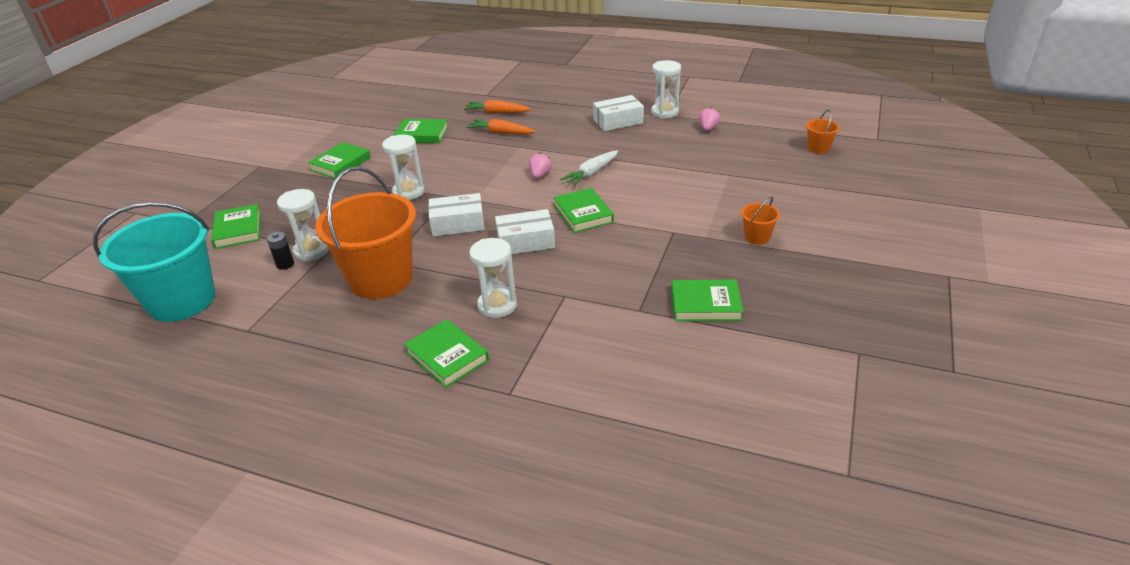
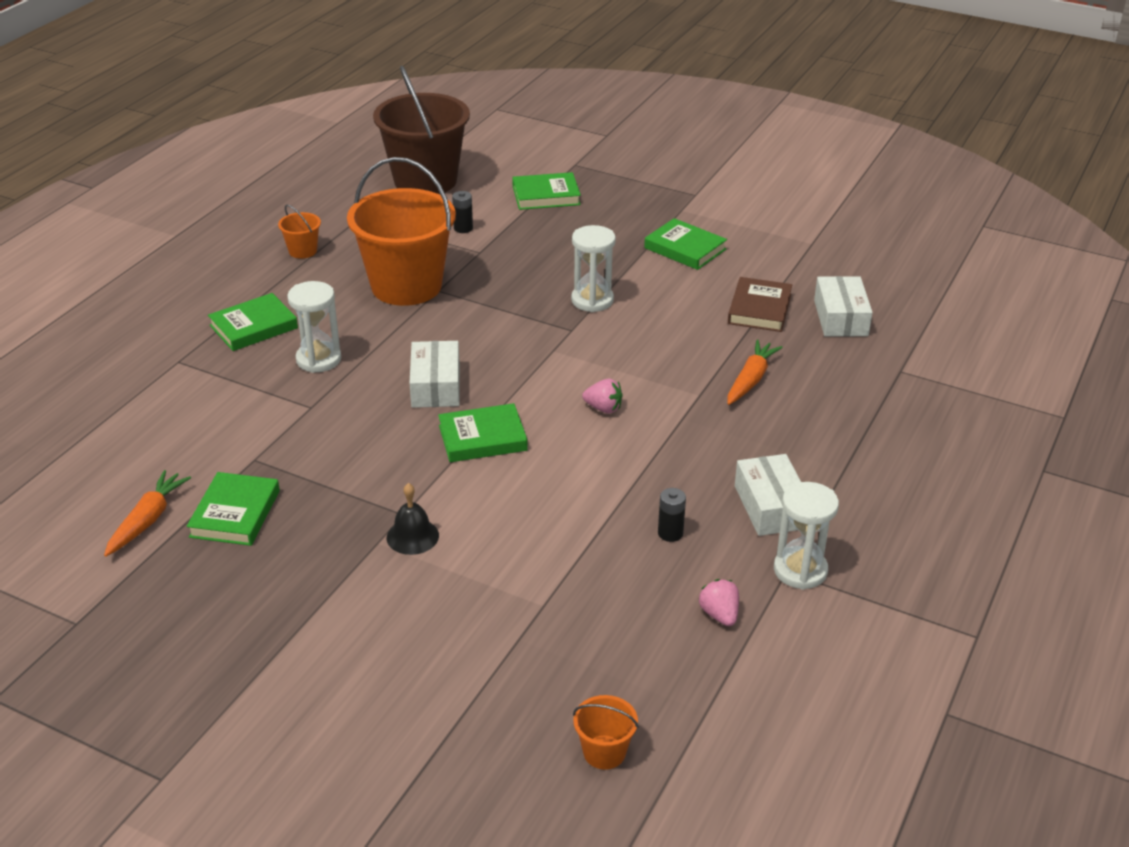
camera: 95 degrees right, 0 degrees up
(182, 301) = (425, 180): turquoise bucket -> brown bucket
(312, 251) = (482, 242): white hourglass -> none
(422, 134) = (759, 309): green book -> brown book
(458, 224) = (499, 336): white box -> white box (841, 318)
(497, 113) = (826, 379): orange carrot -> orange carrot (148, 520)
(591, 173) = (593, 457): white carrot -> none
(651, 145) = (670, 533): none -> black battery
(693, 225) = (412, 536): none -> black bell
(708, 128) = (719, 614): pink strawberry -> pink strawberry turned 135 degrees counterclockwise
(757, 237) = (353, 594): orange bucket -> orange bucket (303, 251)

